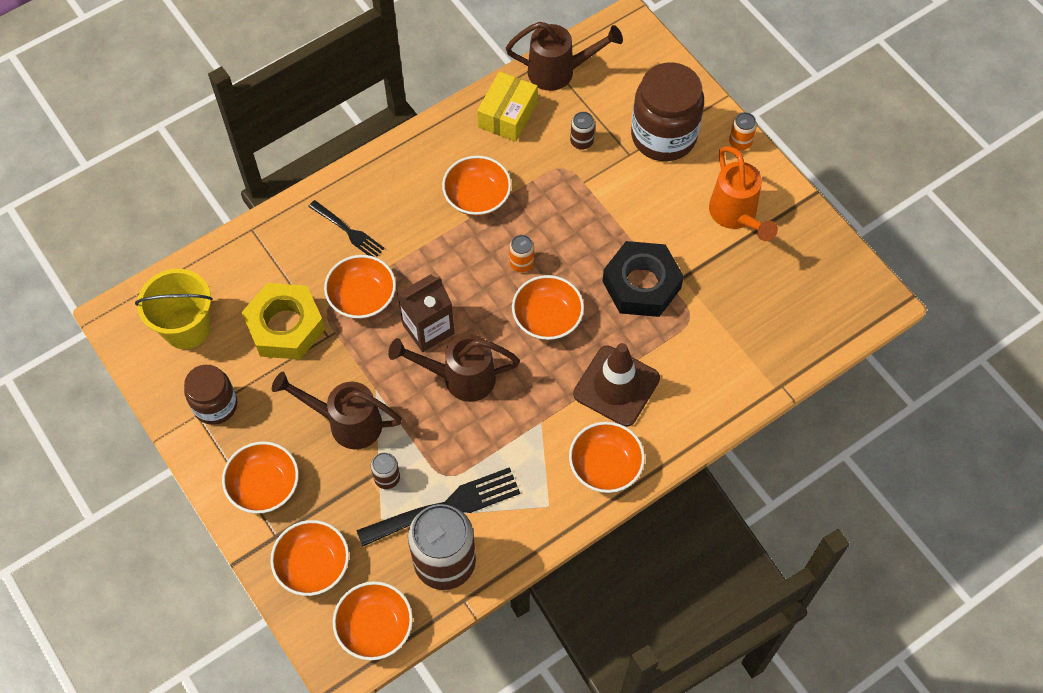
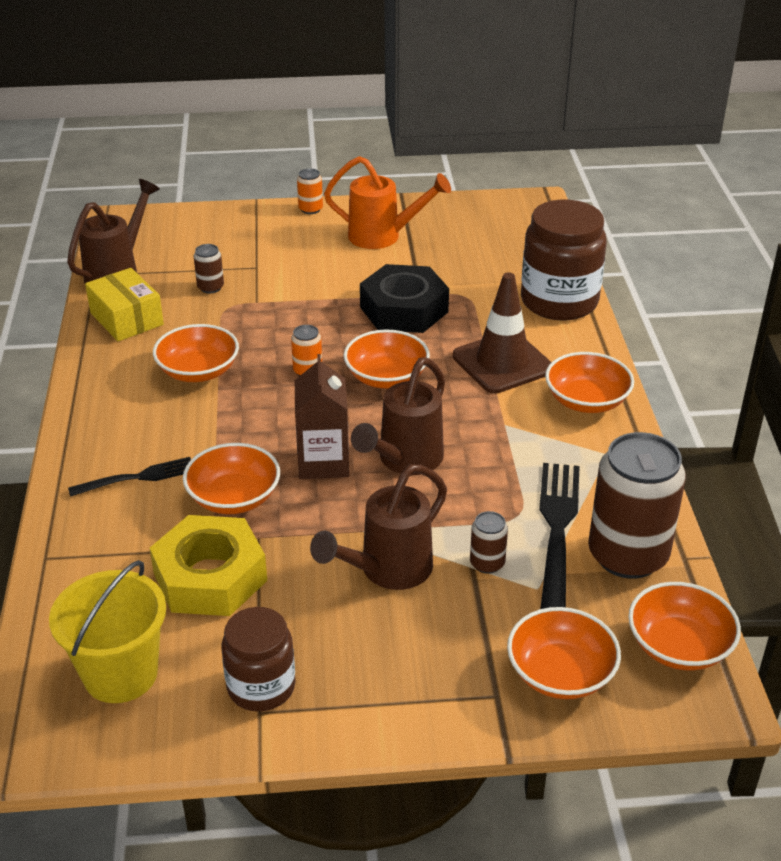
camera: 60 degrees left, 25 degrees down
(264, 485) = (416, 680): orange bowl -> none
(663, 136) = (258, 243): brown jar -> brown jar (559, 301)

